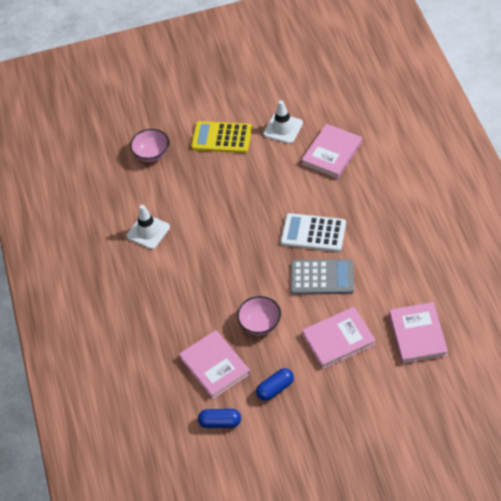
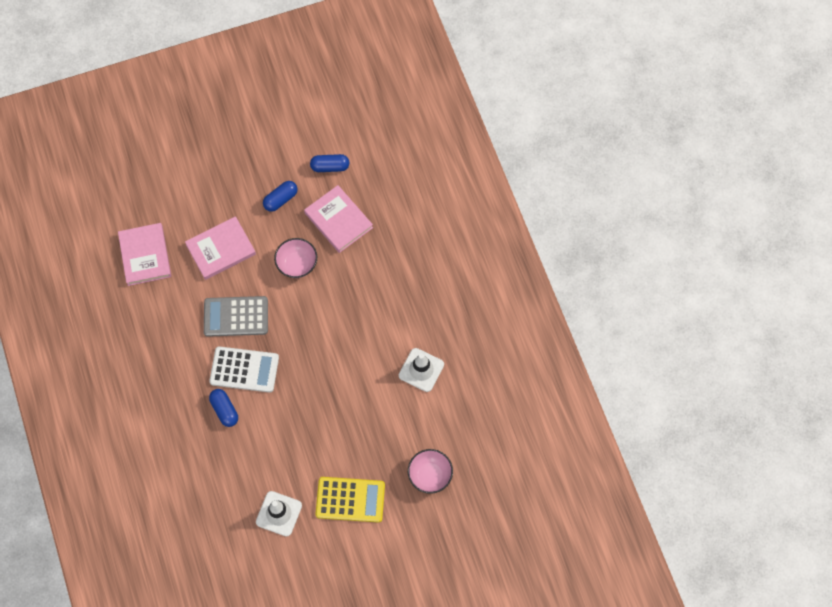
camera: 170 degrees right, 15 degrees up
(331, 201) = (224, 410): none -> blue capsule
(332, 153) = (222, 477): pink book -> none

